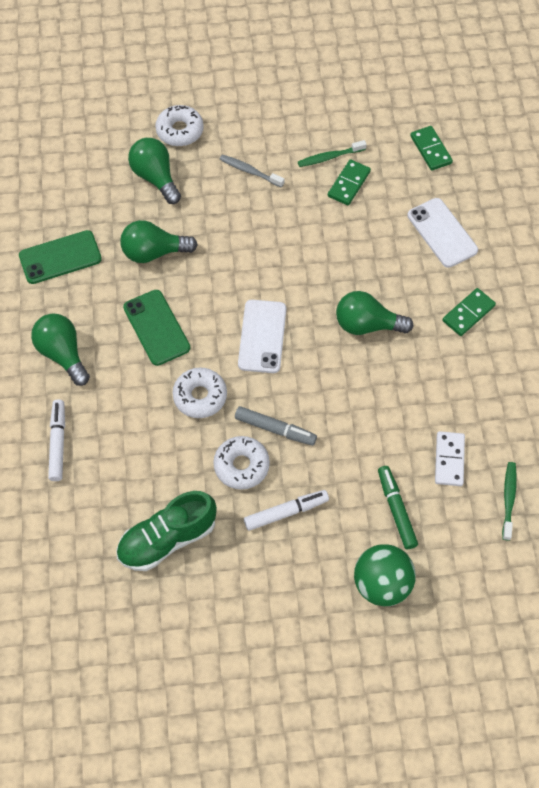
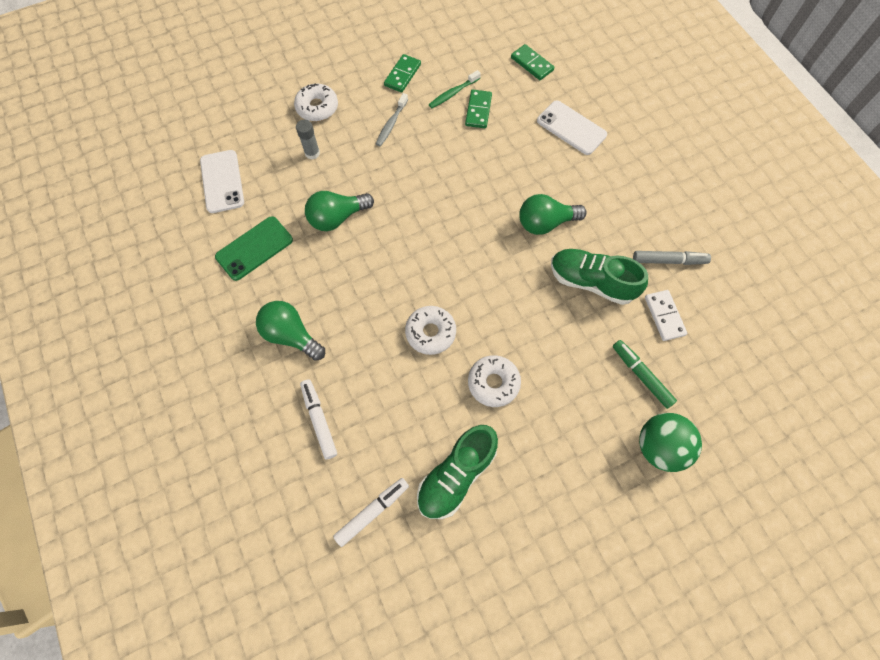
camera: 20 degrees left, 5 degrees up
(155, 177) = (312, 153): green light bulb -> grey glue stick
(156, 327) = (366, 283): green phone -> none
(249, 171) = (391, 124): grey toothbrush -> grey toothbrush turned 75 degrees counterclockwise
(262, 336) = (462, 261): white phone -> white phone (222, 181)
(275, 429) = (508, 340): grey marker -> grey marker (669, 261)
(286, 512) = (550, 412): white marker -> white marker (372, 512)
(388, 400) = (591, 282): none -> green shoe
(468, 313) = (622, 187): green domino -> green domino (402, 75)
(508, 499) = (727, 333): green toothbrush -> none

